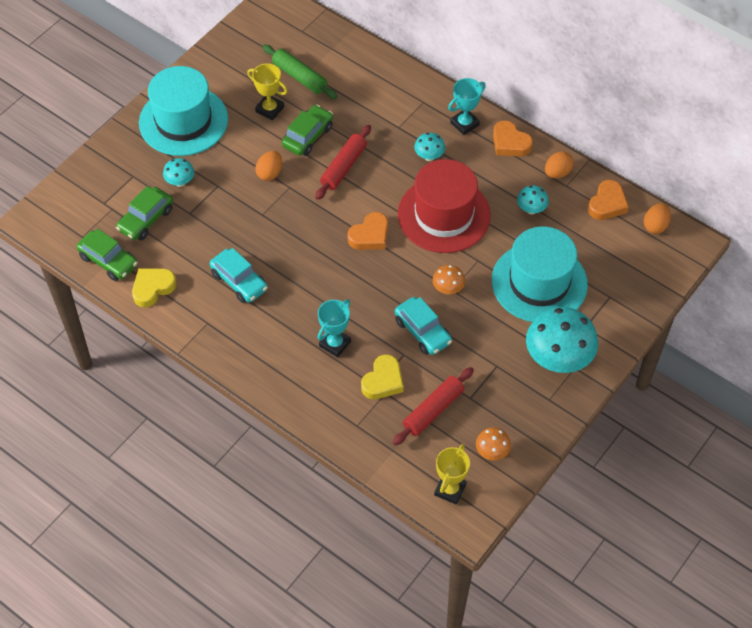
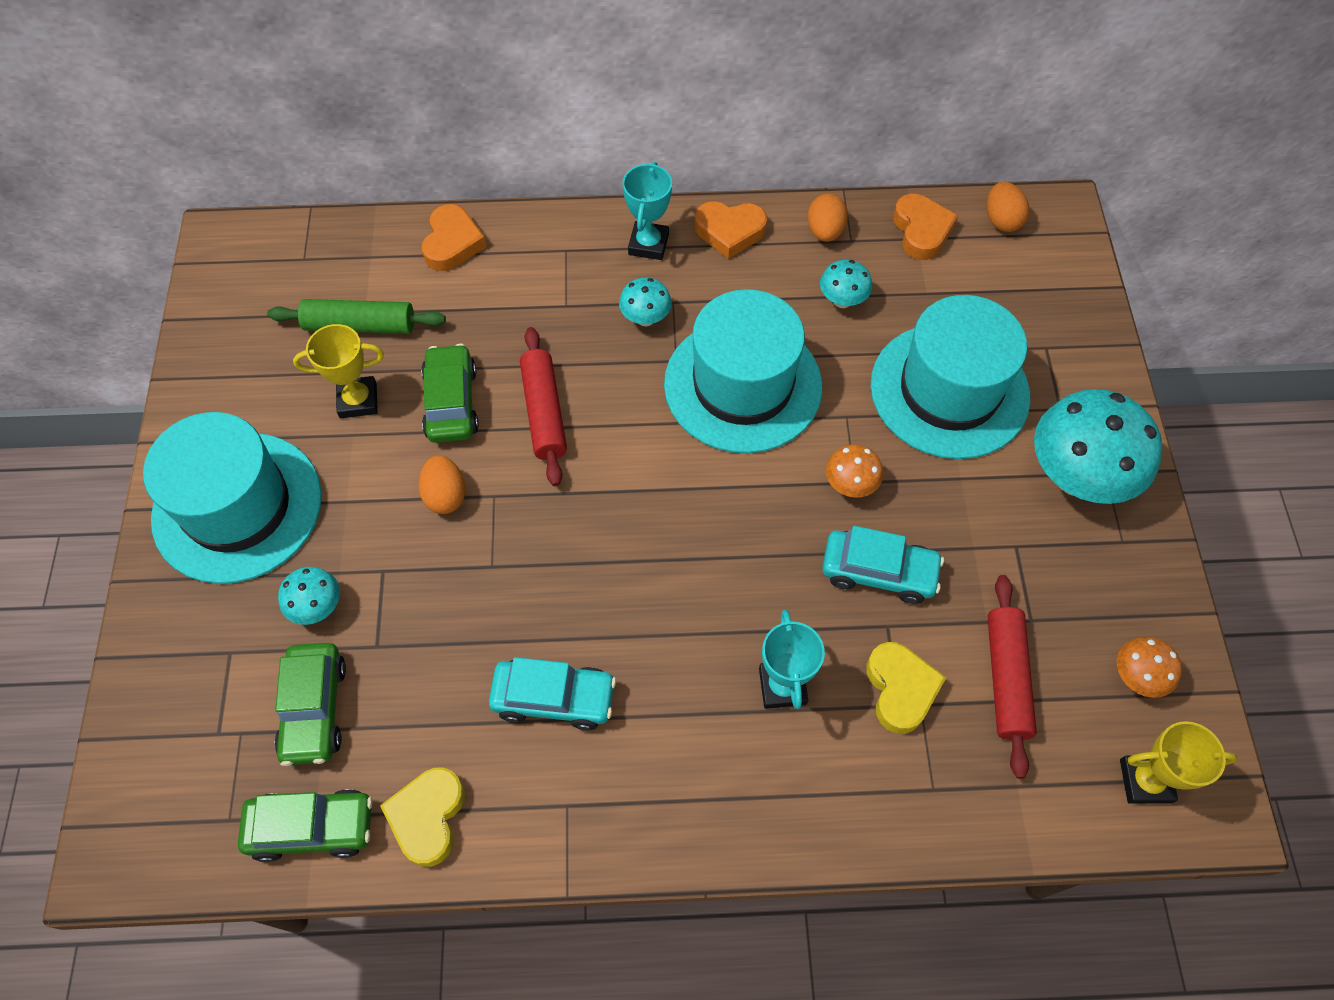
camera: 40 degrees left, 5 degrees up
(370, 235) = (674, 485): orange heart -> orange heart (452, 243)
(444, 215) = (743, 385): red hat -> turquoise hat
(450, 490) = (1145, 781): yellow trophy -> yellow trophy turned 75 degrees counterclockwise

